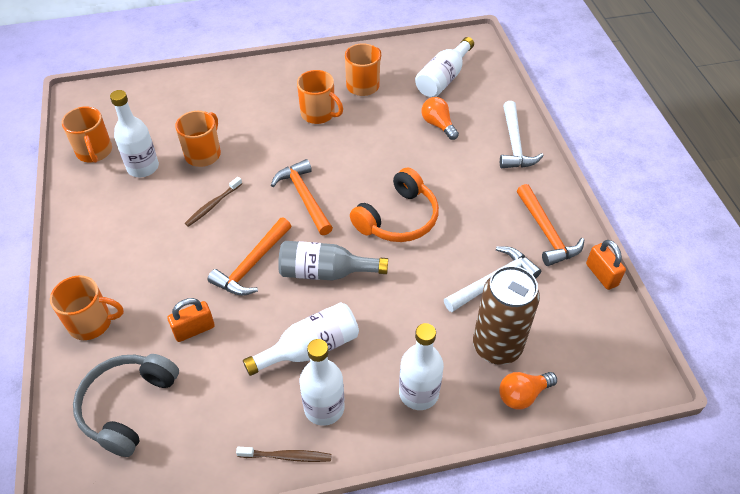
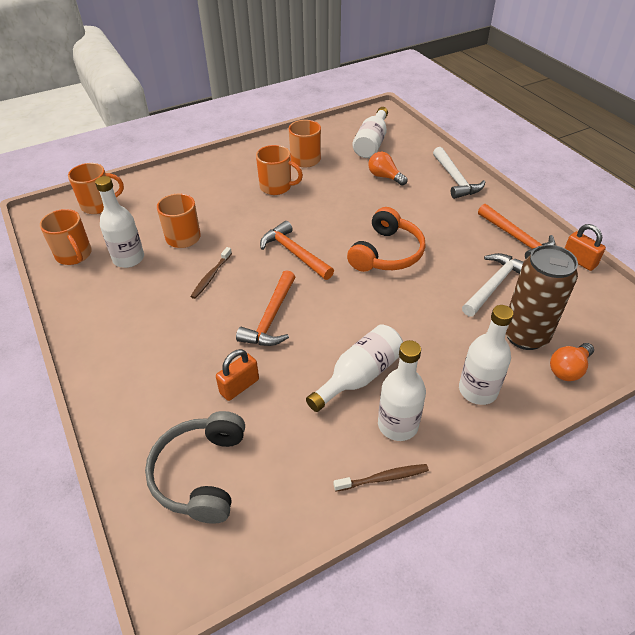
camera: 15 degrees left, 5 degrees down
(91, 323) = (130, 404): orange mug -> orange mug (99, 205)
(325, 272) = (343, 309): grey bottle -> none

